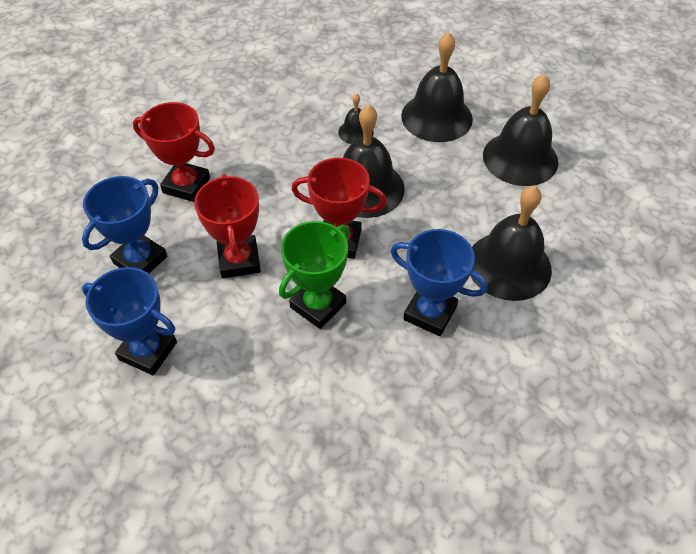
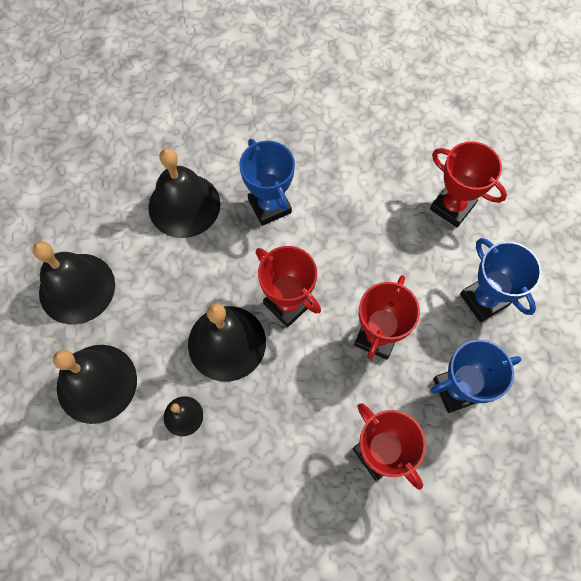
camera: 145 degrees left, 15 degrees up
(233, 434) = (452, 207): none -> red trophy
(318, 305) = (342, 260): green trophy -> none

